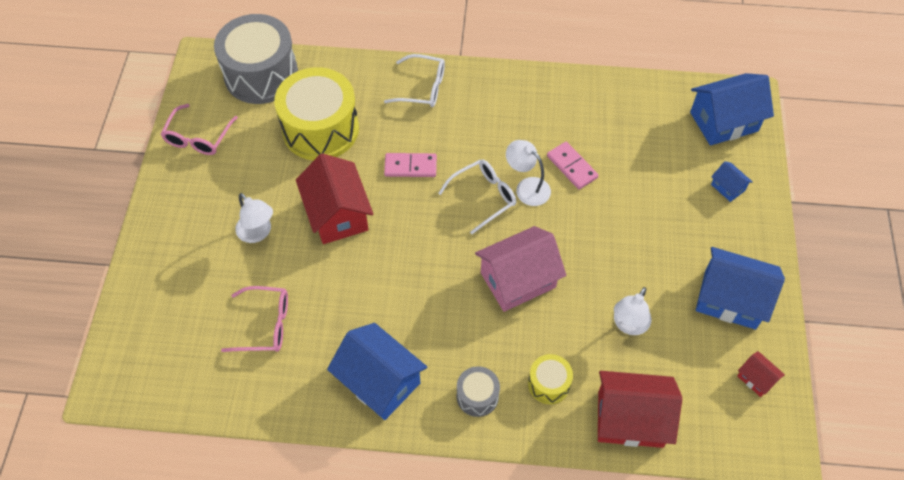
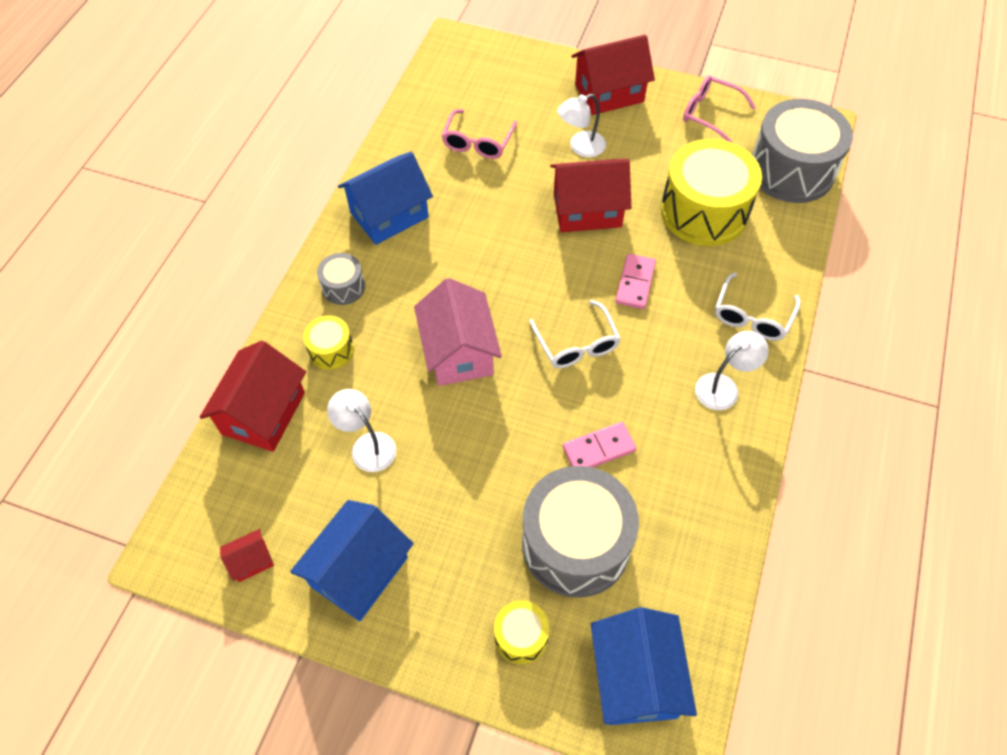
camera: 105 degrees right, 0 degrees up
(179, 222) = (609, 93): none -> red house
(527, 187) = (580, 391): white lamp -> white lamp (723, 386)
(650, 168) = (575, 544): none -> grey drum
(728, 187) = (521, 636): blue house -> yellow drum

